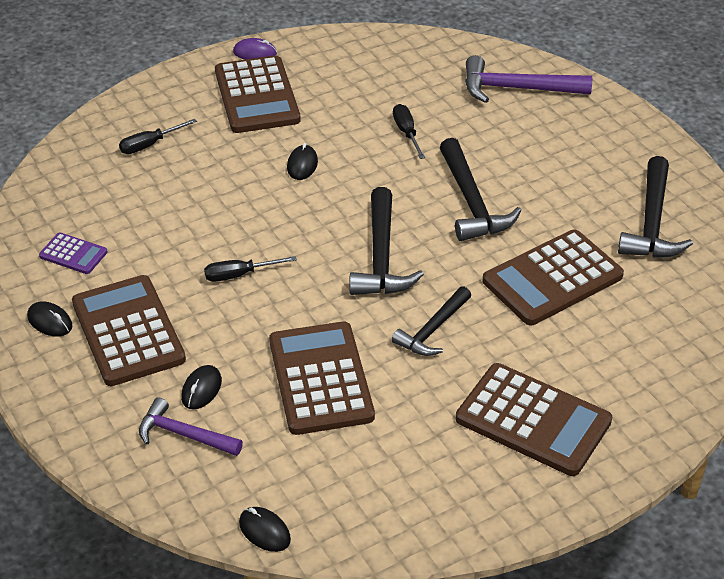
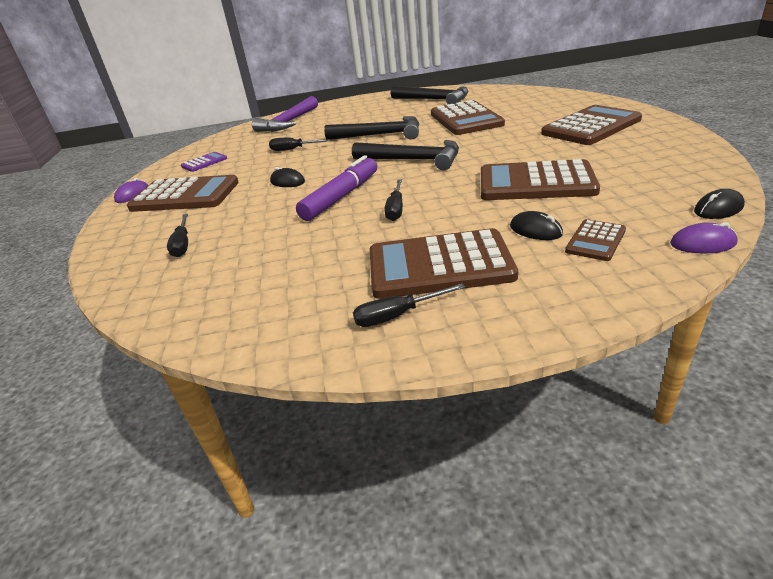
camera: 65 degrees left, 10 degrees down
(50, 321) = (397, 315): black mouse -> black screwdriver
(73, 254) = (298, 295): purple calculator -> purple calculator (204, 162)
(183, 434) = (595, 241): purple hammer -> brown calculator
(185, 512) = (702, 243): none -> purple mouse
(265, 223) = (341, 197): none -> purple marker
(432, 330) = (497, 148): black hammer -> none

